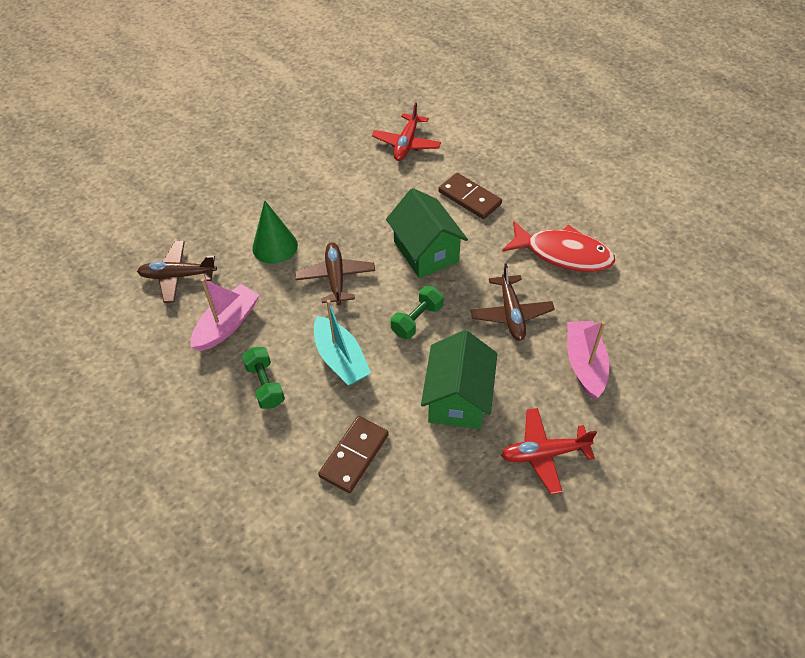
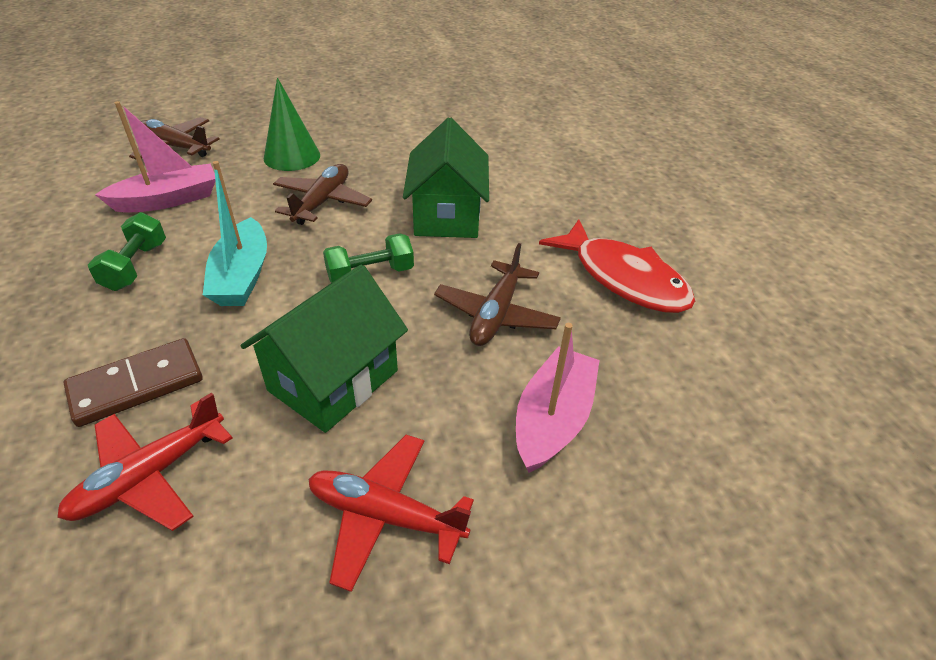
camera: 25 degrees right, 10 degrees down
(406, 144) = (515, 124): red plane -> red plane (150, 475)
(469, 198) = (545, 187): brown domino -> none

